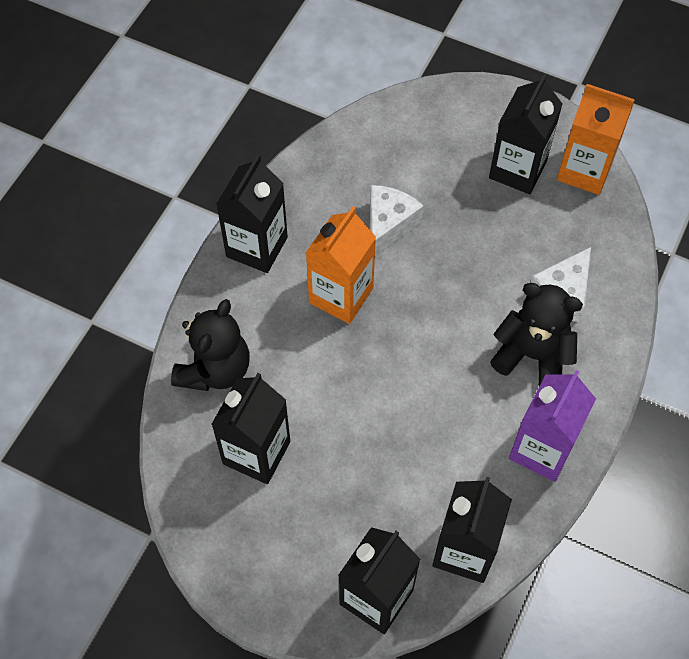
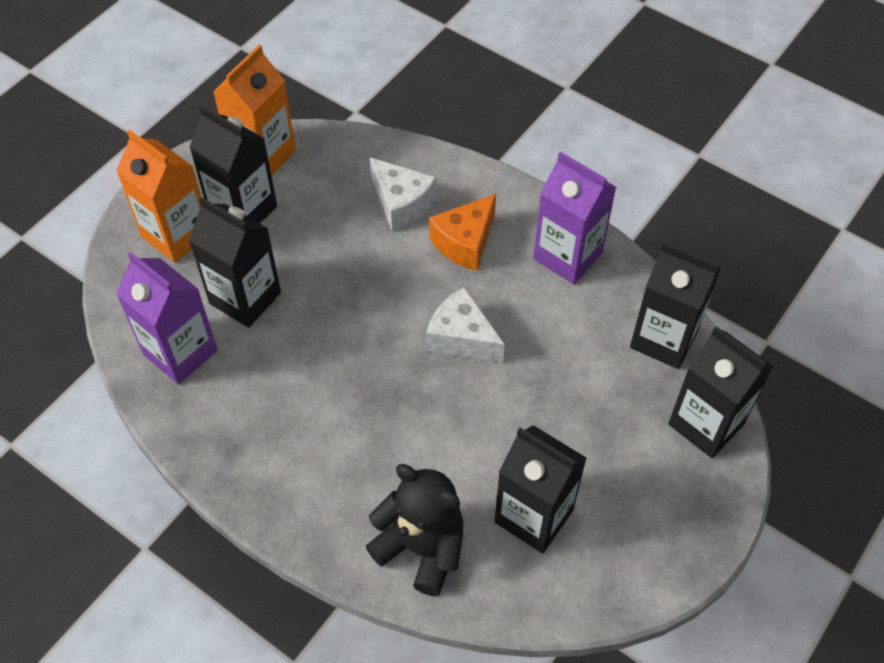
camera: 80 degrees left, 5 degrees down
(257, 247) = (267, 481): black carton -> black carton (245, 298)
(341, 295) = (355, 402): orange carton -> orange carton (176, 235)
(361, 160) = (180, 352): none -> purple carton
(388, 226) = (277, 340): white cheese -> white cheese (461, 338)
(532, 355) = (465, 242): black teddy bear -> orange cheese

